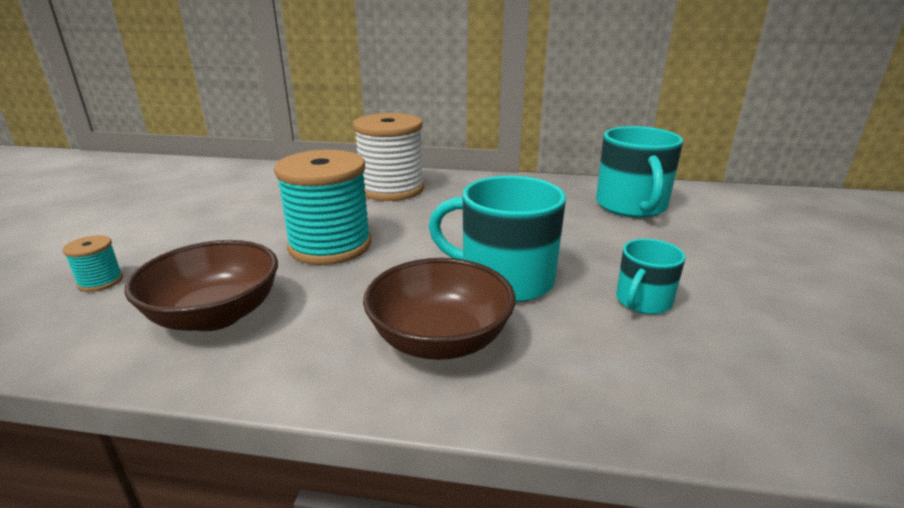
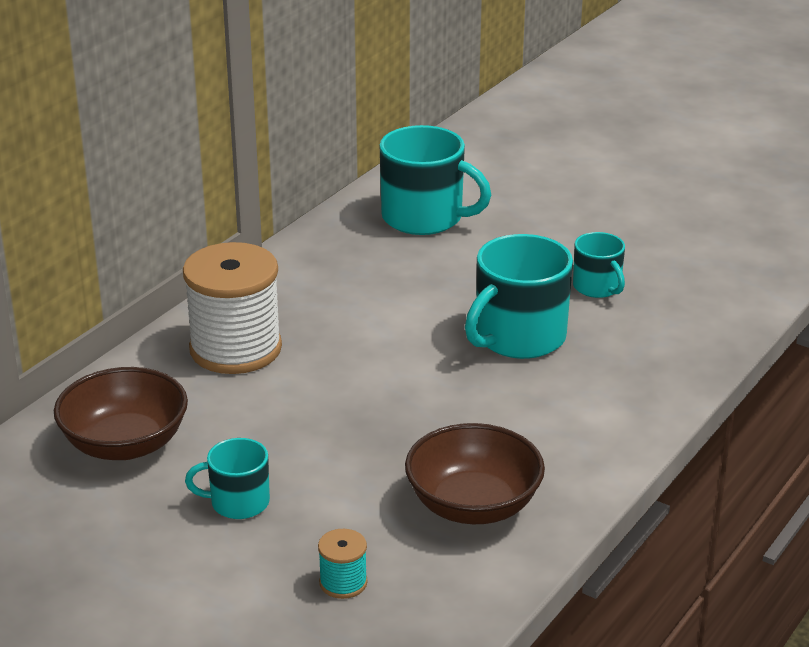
camera: 65 degrees left, 5 degrees up
(209, 226) = (238, 502): none -> turquoise mug
(330, 246) = (371, 420): turquoise spool -> none
(440, 340) = (590, 394): brown bowl -> brown bowl (125, 444)

